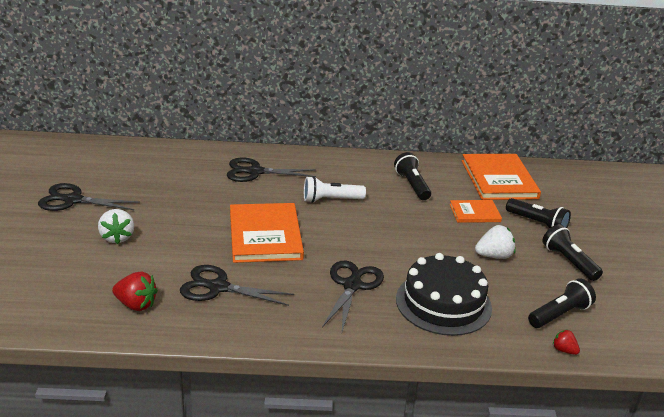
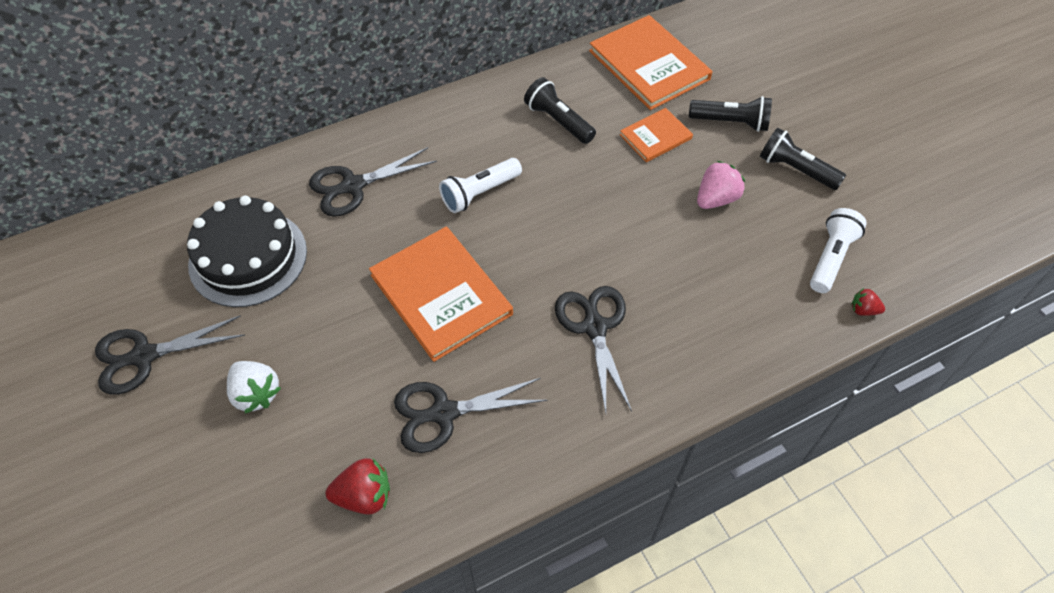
camera: 25 degrees left, 25 degrees up
(443, 303) = (707, 303): black cake -> black cake (248, 257)
(494, 256) = (716, 199): white strawberry -> pink strawberry
(560, 314) = (831, 258): black flashlight -> white flashlight

